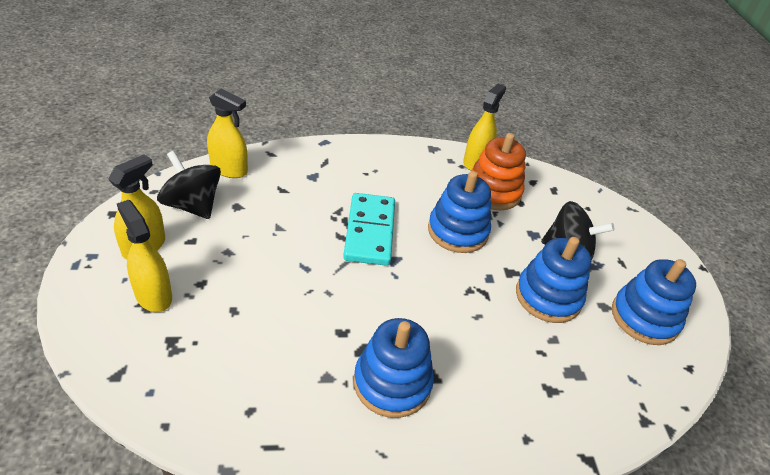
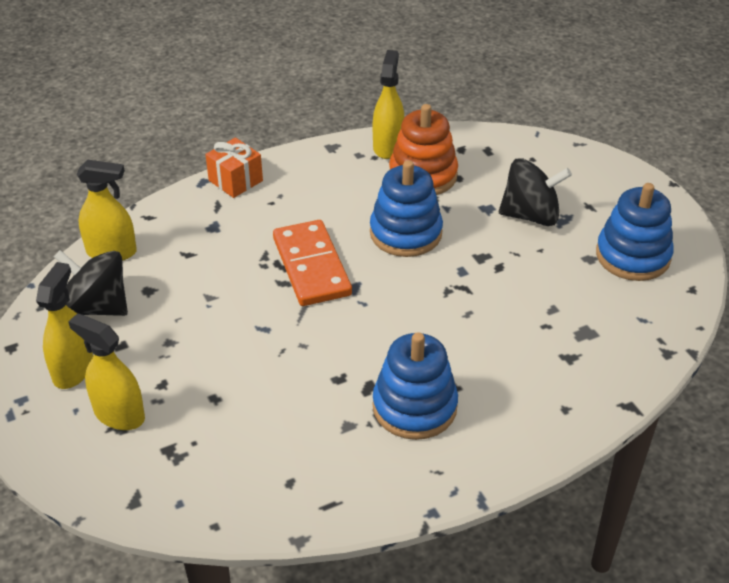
camera: 15 degrees left, 0 degrees up
(348, 149) = (235, 181): none -> orange gift
(369, 231) = (311, 266): turquoise domino -> orange domino
(548, 297) = (529, 269): blue stacking toy -> none

